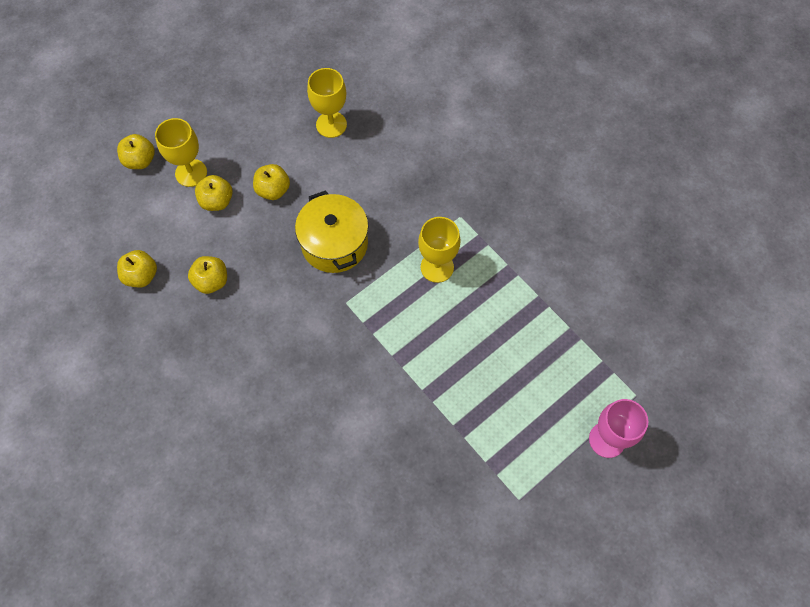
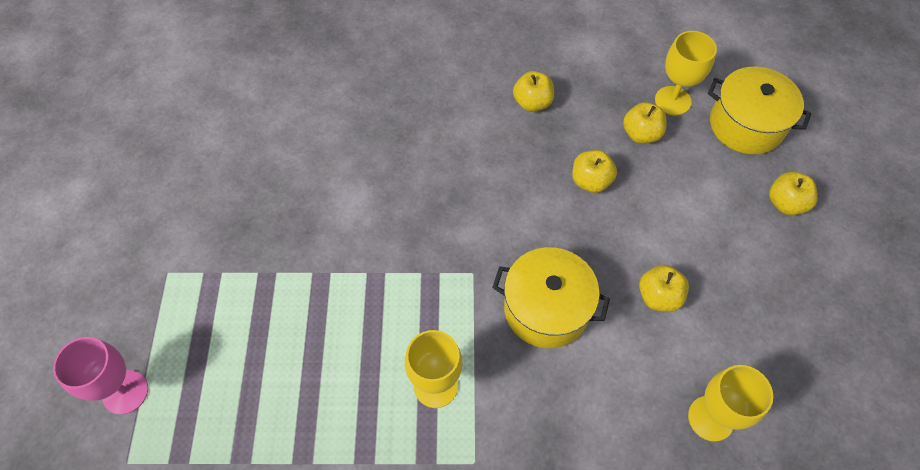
camera: 130 degrees right, 5 degrees down
(81, 216) = (746, 125): none -> yellow pot
(191, 173) = (737, 237): yellow goblet -> yellow goblet (672, 101)
(217, 201) = (682, 238): yellow apple -> yellow apple (532, 103)

